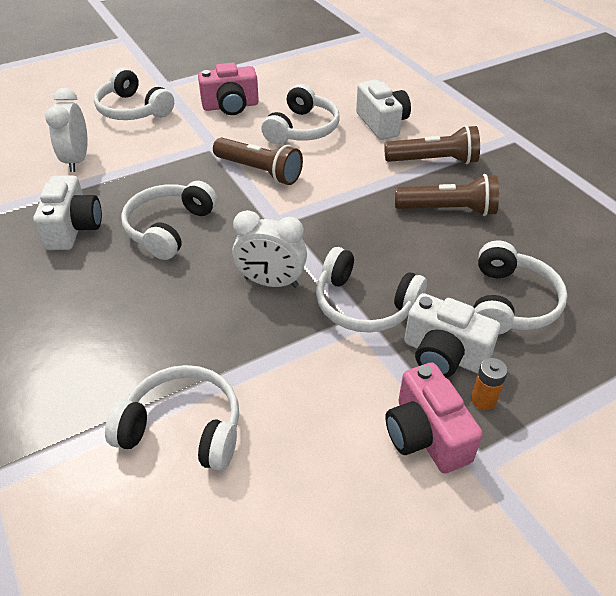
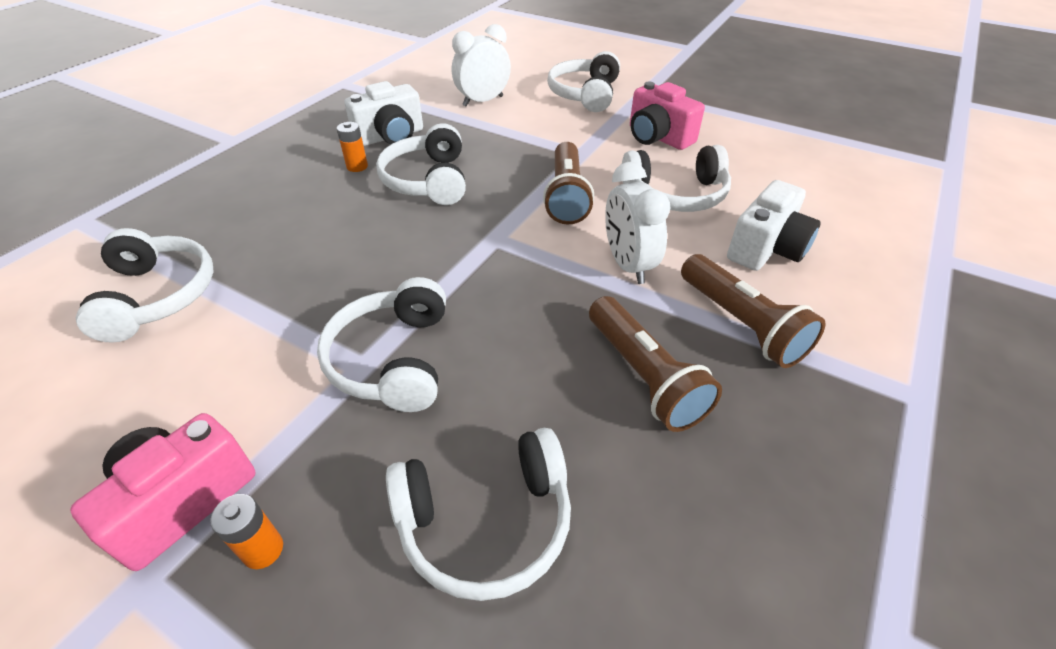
camera: 60 degrees right, 0 degrees up
(102, 261) = (357, 166): none -> orange battery
(169, 228) = (428, 180): white headphones -> white headphones turned 90 degrees counterclockwise
(271, 282) = (388, 272): white clock -> white clock (627, 265)
(444, 355) = (336, 472): white camera -> none

